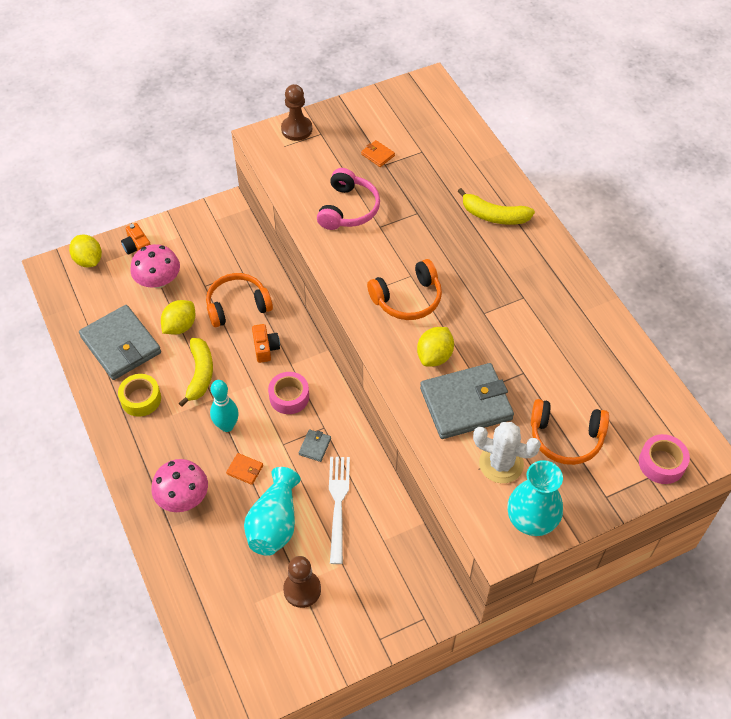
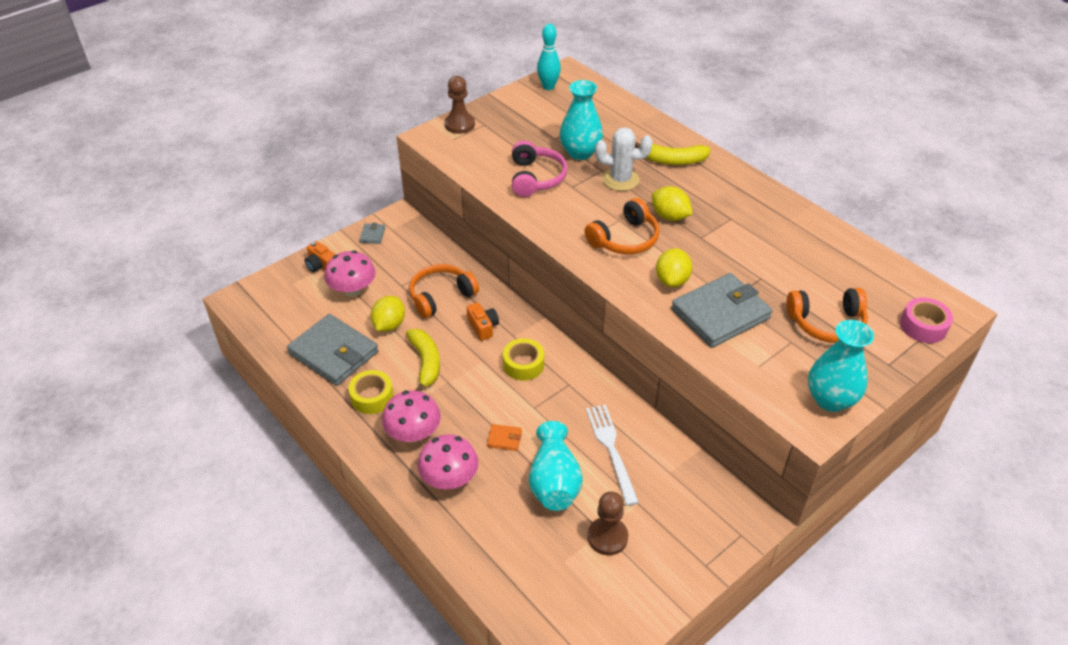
camera: 15 degrees left, 10 degrees down
(88, 260) = (274, 285): yellow lemon -> yellow lemon (670, 216)
(166, 444) = (413, 433): none -> pink mushroom
(227, 426) = (470, 403): turquoise bowling pin -> turquoise bowling pin (548, 87)
(289, 397) = (523, 364): pink tape -> yellow tape
(315, 446) = (566, 403): grey wallet -> grey wallet (372, 235)
(378, 155) = (545, 132): orange wallet -> none
(403, 187) = (580, 153): none -> turquoise vase
(501, 464) = (778, 357): white cactus -> white cactus (620, 179)

